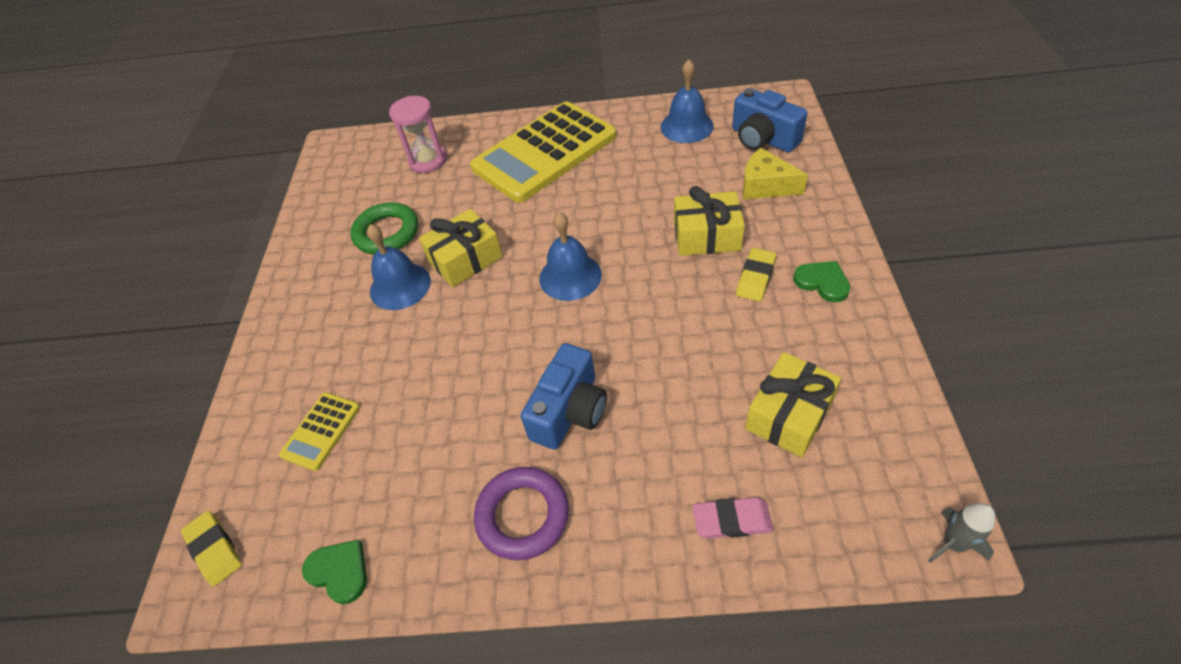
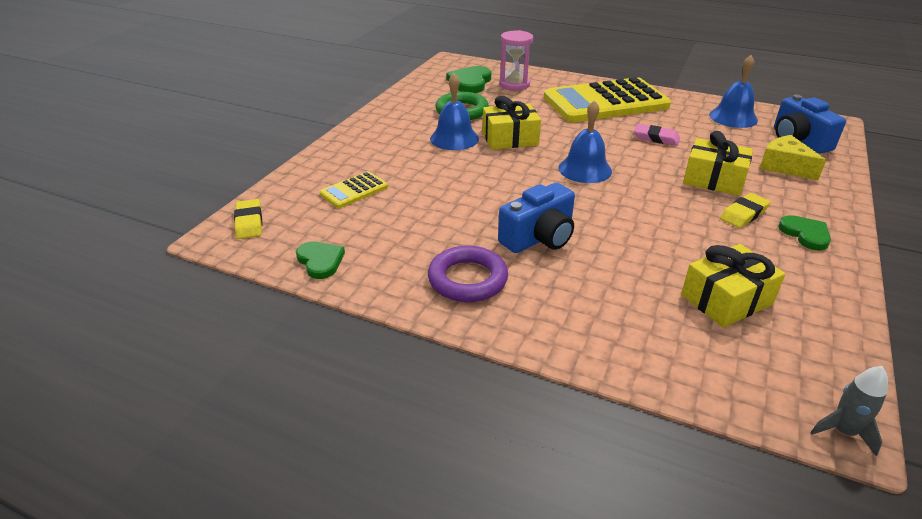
camera: 20 degrees right, 15 degrees down
(373, 177) = (470, 82): none -> green heart
(732, 520) = (636, 341): pink eraser -> pink eraser (656, 138)

